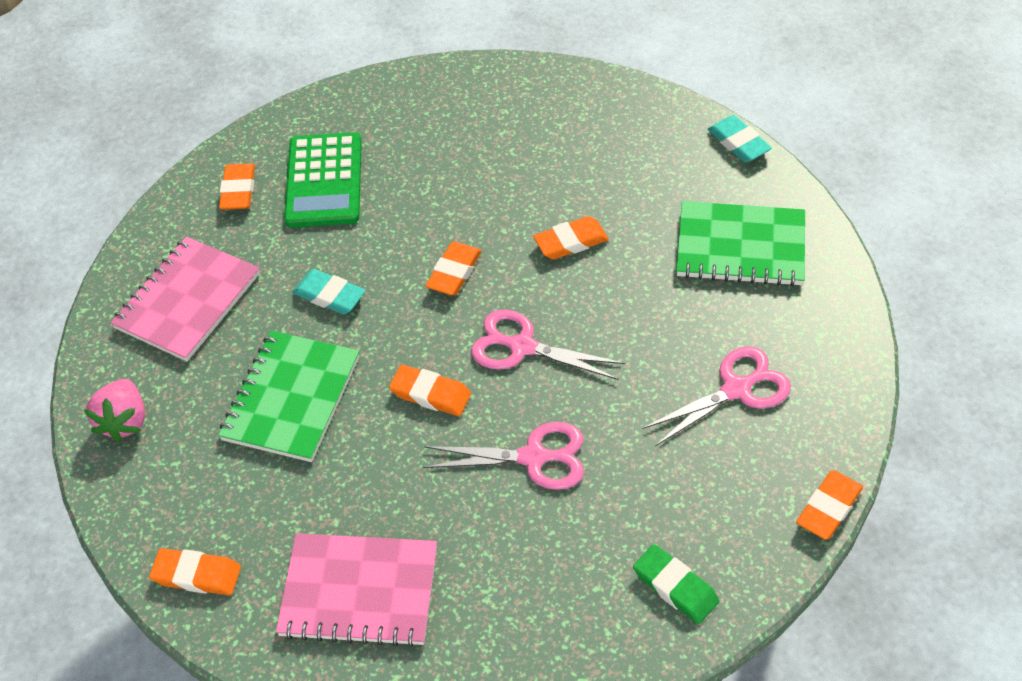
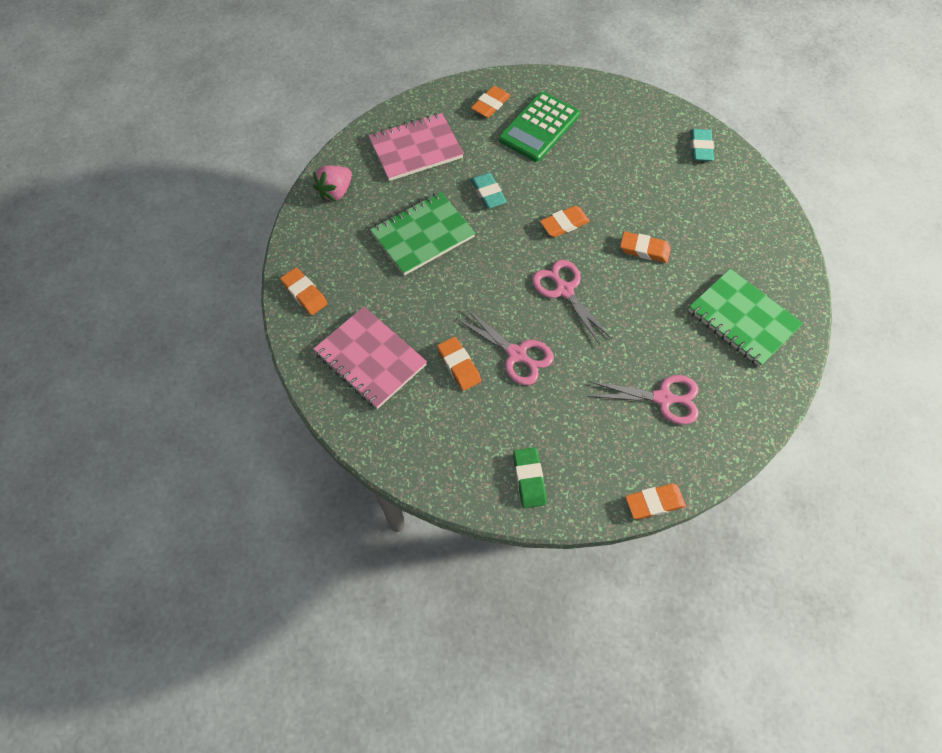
camera: 35 degrees right, 10 degrees up
(430, 394) = (493, 282): orange eraser -> orange eraser (459, 365)
(738, 143) = (800, 256): turquoise eraser -> turquoise eraser (700, 148)

